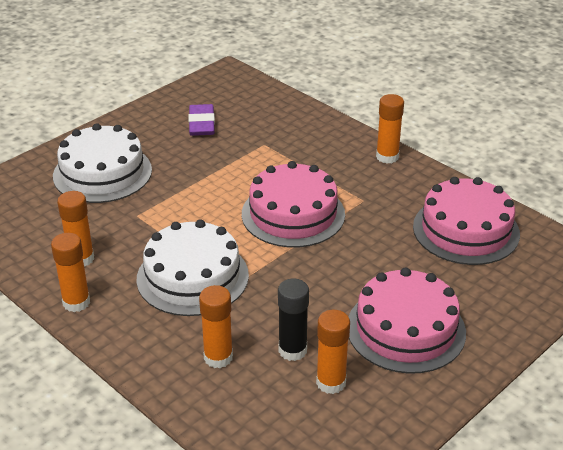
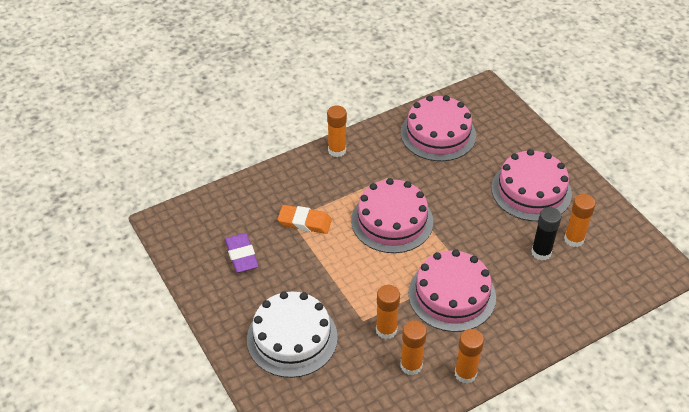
camera: 75 degrees left, 10 degrees up
(192, 277) = (452, 295): white cake -> pink cake
(202, 124) = (241, 255): purple eraser -> purple eraser turned 60 degrees clockwise
(218, 357) = (541, 294): orange glue stick -> orange glue stick (386, 330)
(264, 154) = (304, 222): none -> orange eraser

